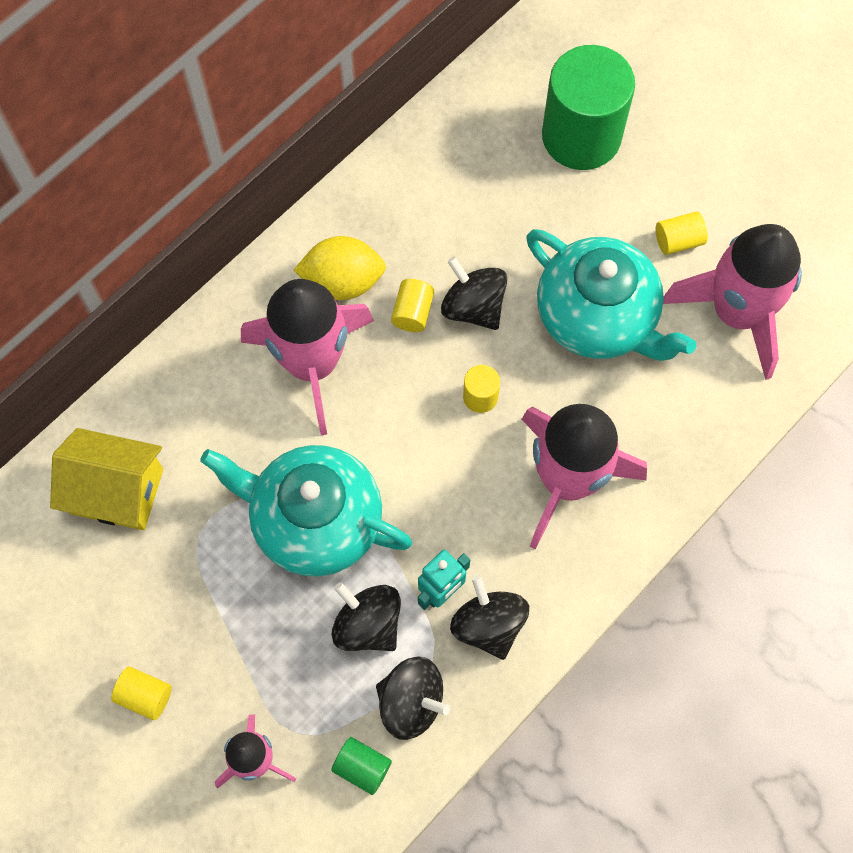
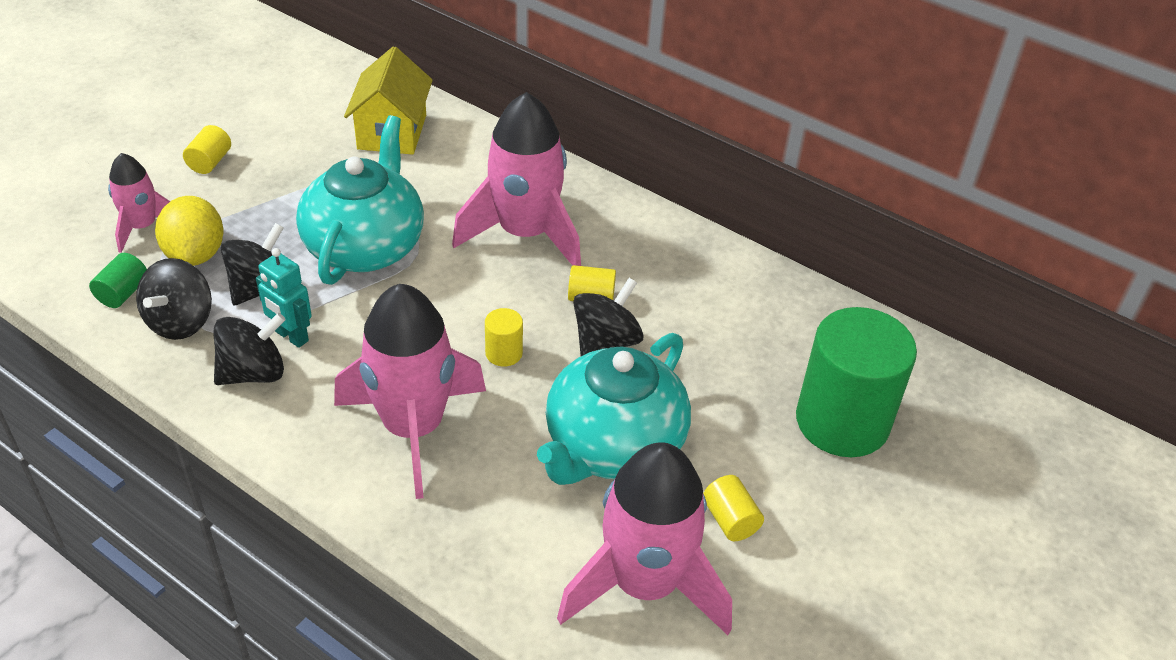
camera: 80 degrees right, 25 degrees down
(342, 281) = (615, 247): yellow lemon -> yellow lemon (195, 254)

